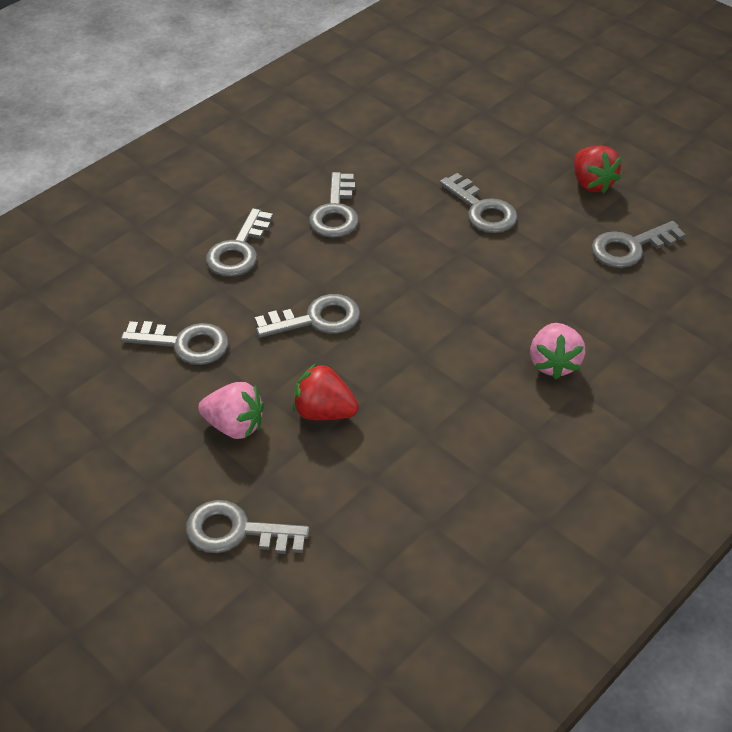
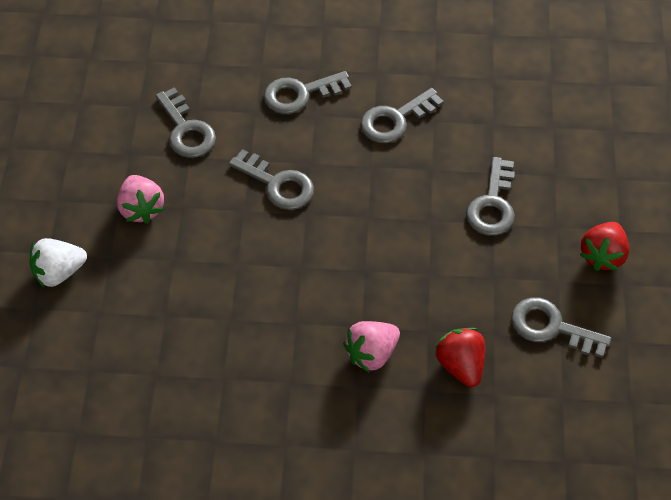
camera: 50 degrees right, 10 degrees up
(237, 531) = (59, 272): grey key -> white strawberry
(324, 412) = (197, 248): red strawberry -> red strawberry (460, 365)

